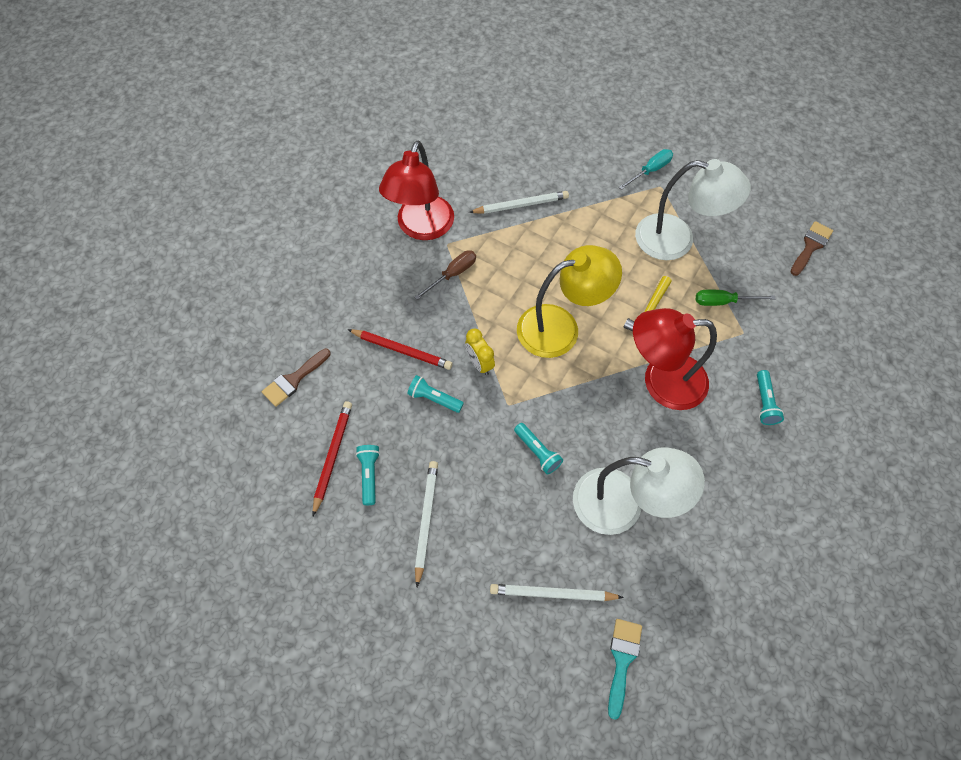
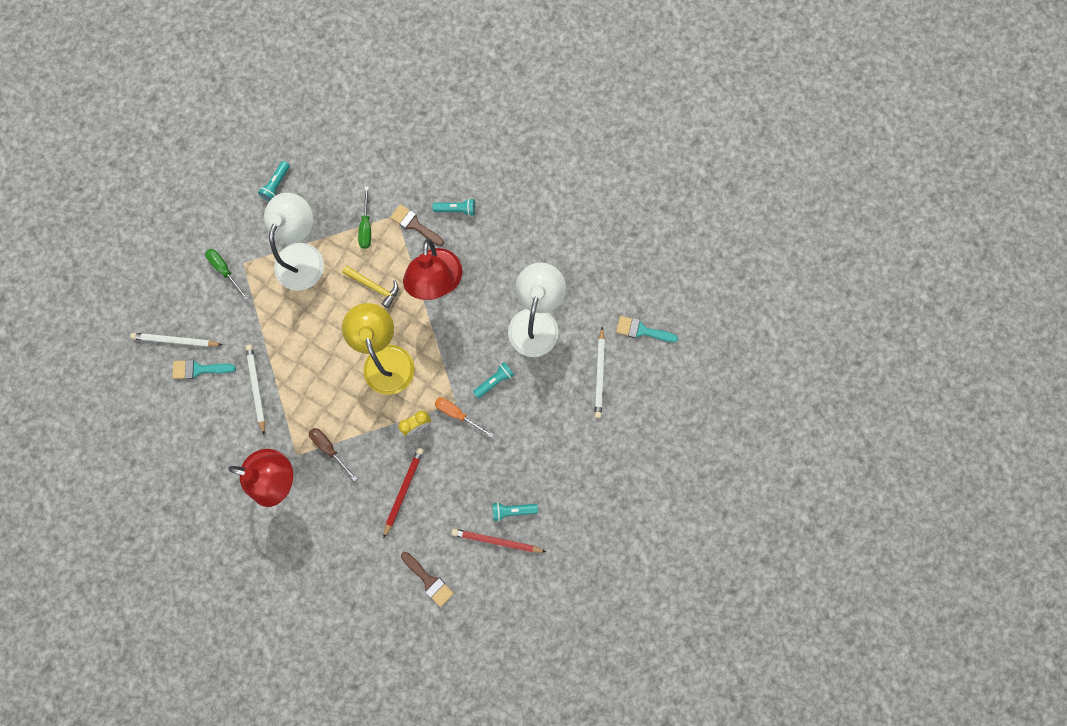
camera: 90 degrees left, 15 degrees up
(426, 520) = (548, 465): white pencil -> white pencil (176, 341)
(434, 398) = (448, 462): turquoise flashlight -> turquoise flashlight (276, 185)
(493, 408) = (457, 414): none -> orange screwdriver
(539, 155) = (199, 369): none -> turquoise brush
(650, 171) = (225, 270): turquoise screwdriver -> green screwdriver
(810, 246) = (315, 149): brown brush -> brown brush (415, 225)

